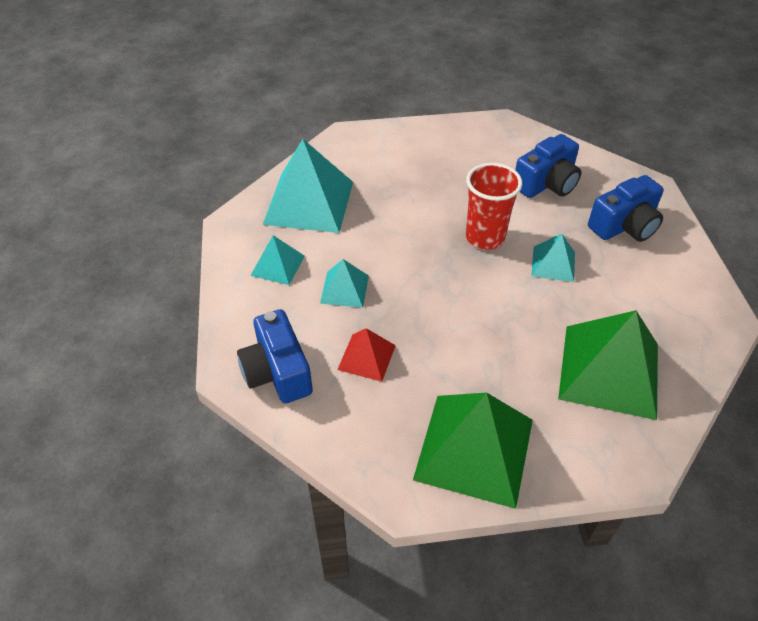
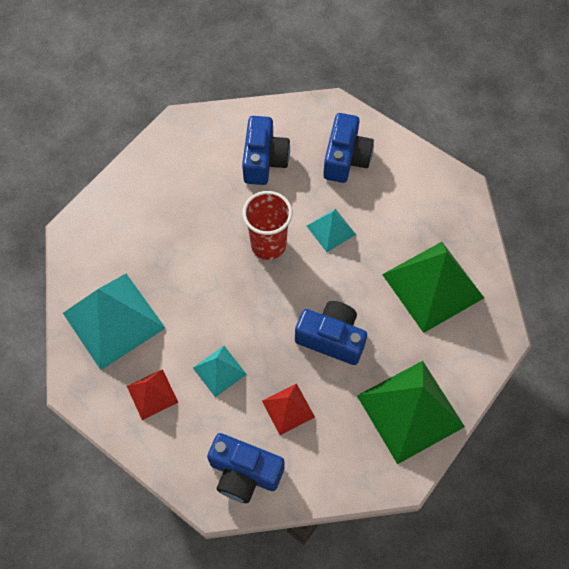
camera: 45 degrees left, 15 degrees up
(278, 265) = (152, 394): turquoise pyramid -> red pyramid
(464, 337) = (331, 338): none -> blue camera

